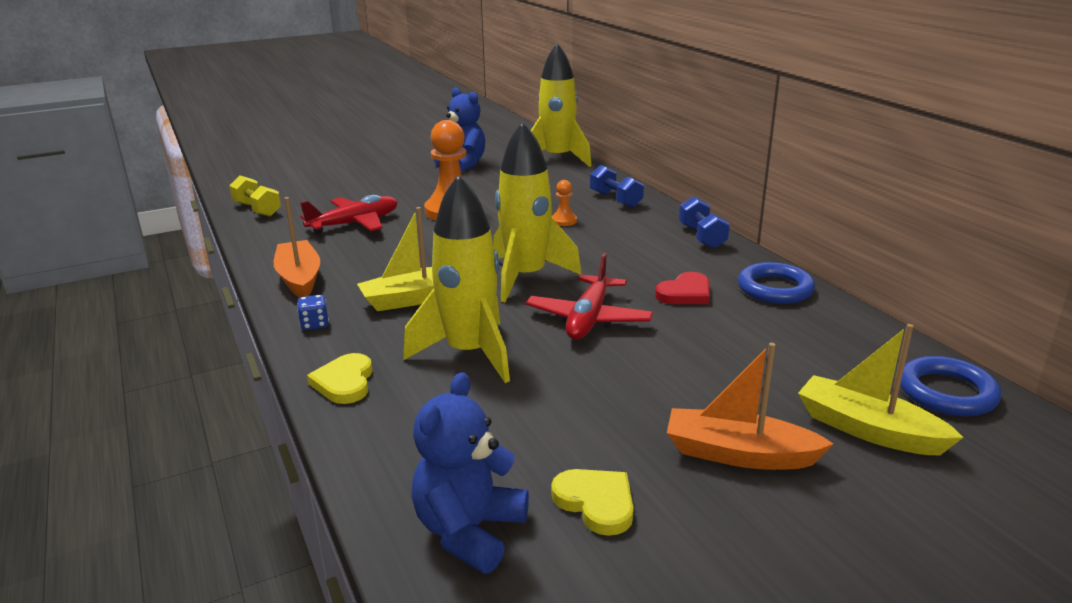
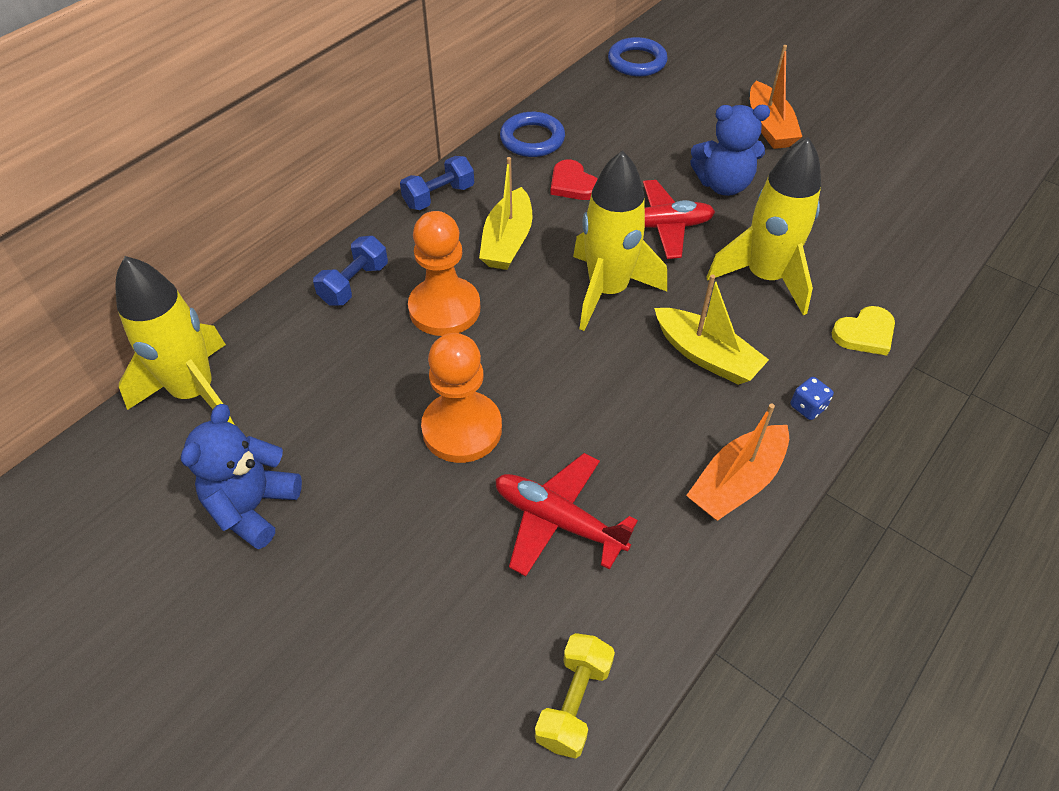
camera: 115 degrees left, 25 degrees up
(469, 531) = (930, 207): blue teddy bear -> blue teddy bear (723, 185)
(564, 221) = (444, 309): orange pawn -> orange pawn, size x2.22
(596, 503) = (861, 168): yellow heart -> none
(685, 293) = (572, 184): red heart -> red heart turned 150 degrees counterclockwise
(868, 430) = (702, 86): yellow boat -> yellow boat (507, 241)

